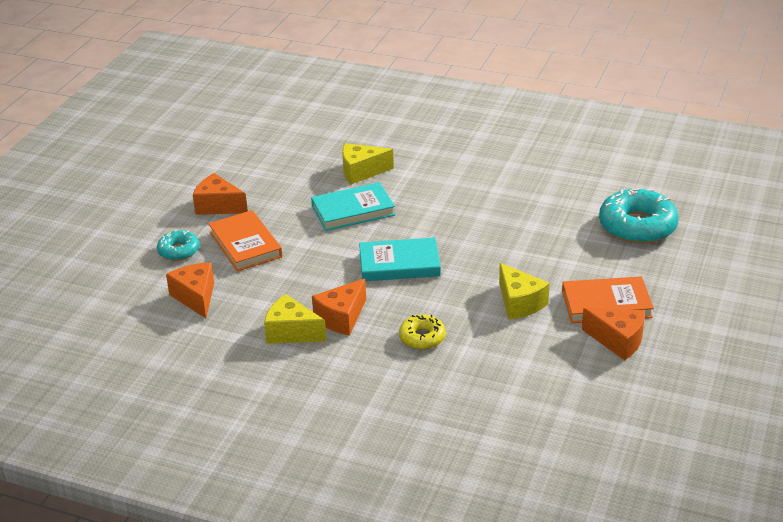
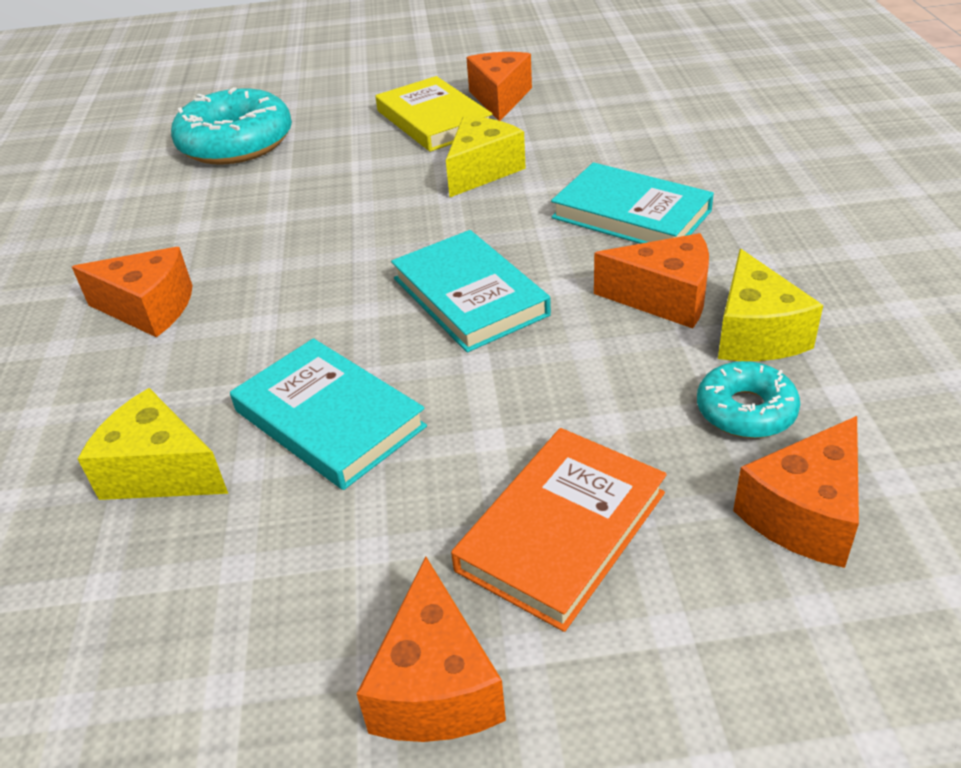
camera: 115 degrees left, 5 degrees up
(179, 251) = (683, 654): turquoise donut -> turquoise donut (745, 410)
(361, 172) = (160, 471): yellow cheese -> yellow cheese turned 150 degrees clockwise
(422, 337) = (631, 214): yellow donut -> turquoise book
(475, 180) = (149, 309): none -> orange cheese
(606, 304) = (433, 120): orange book -> yellow book

